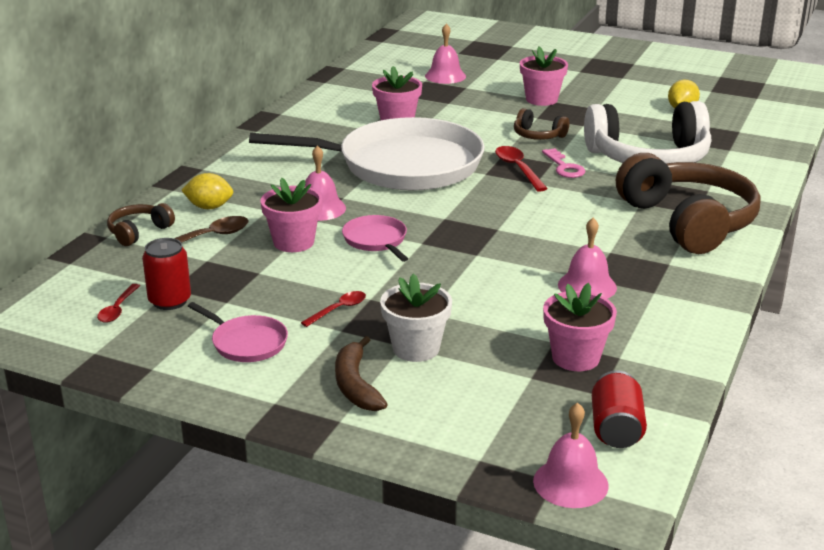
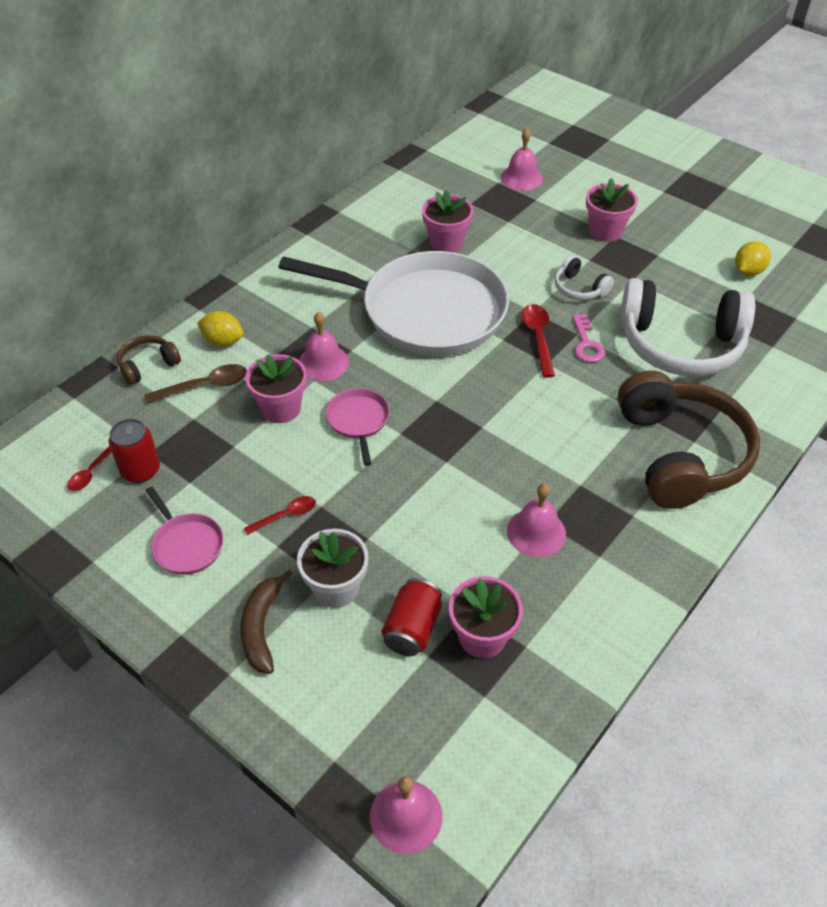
camera: 15 degrees right, 20 degrees up
(538, 135) = (579, 288): brown headphones -> white headphones
(616, 429) = (479, 751): red can -> red can (412, 628)

